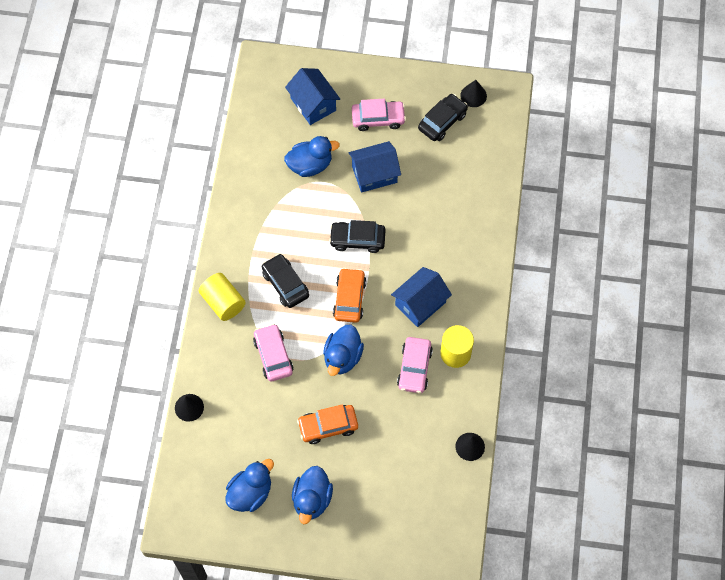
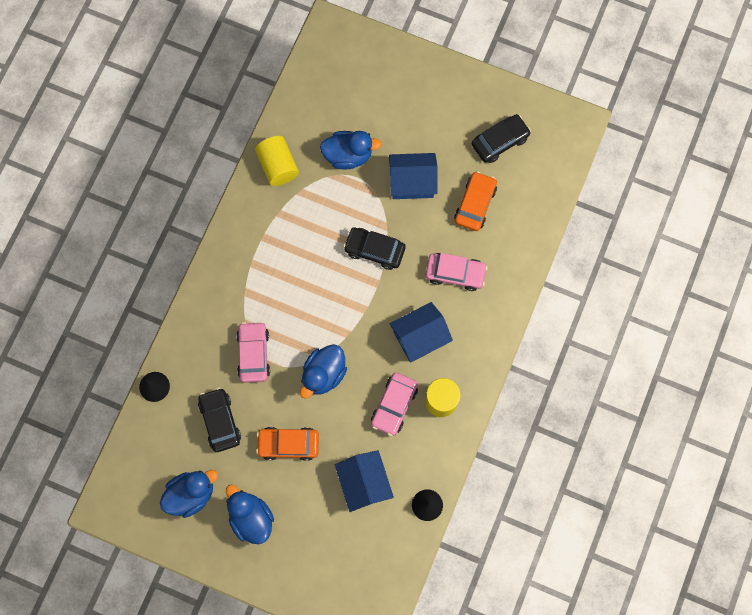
camera: 15 degrees right, 10 degrees up
(223, 302) = (218, 283): yellow cylinder -> yellow cylinder (278, 166)
(285, 284) = (287, 280): black car -> black car (220, 421)
(312, 499) = (251, 517): blue duck -> blue duck turned 120 degrees clockwise
(313, 104) = (370, 88): blue house -> blue house (364, 483)
(349, 299) = (348, 312): orange car -> orange car (475, 204)
(378, 118) = (433, 121): pink car -> pink car (455, 273)
(473, 95) = (541, 120): black cone -> none

